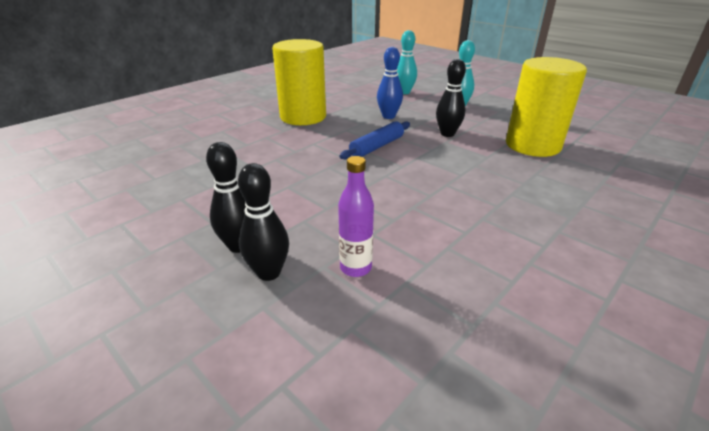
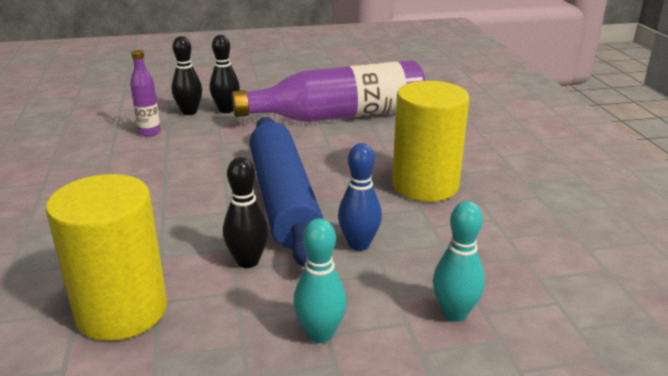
camera: 125 degrees right, 5 degrees down
(205, 174) = (339, 116): none -> purple bottle
(377, 147) = (283, 199): blue rolling pin -> blue rolling pin, size x2.09

